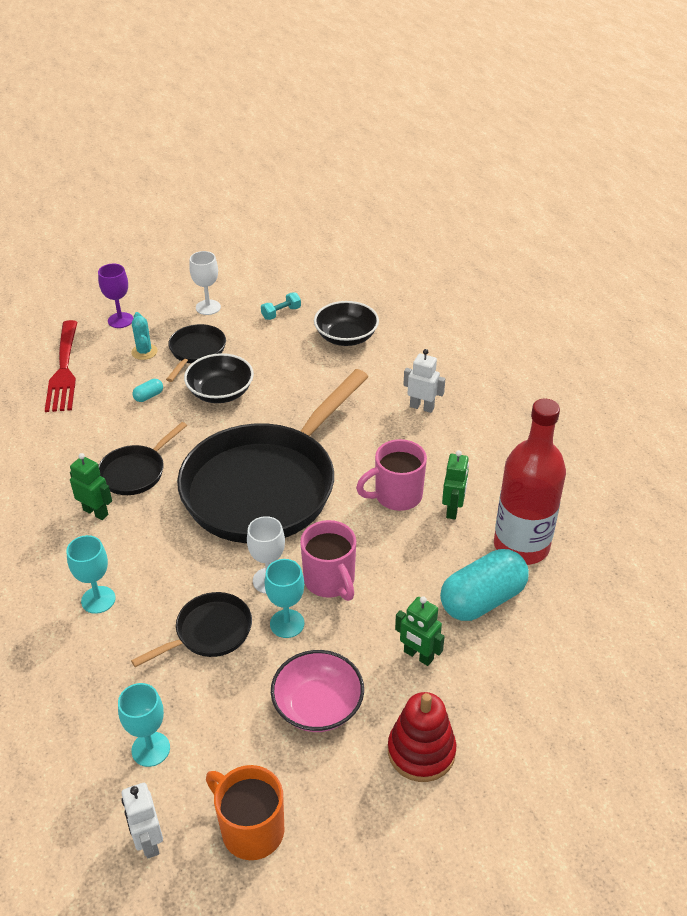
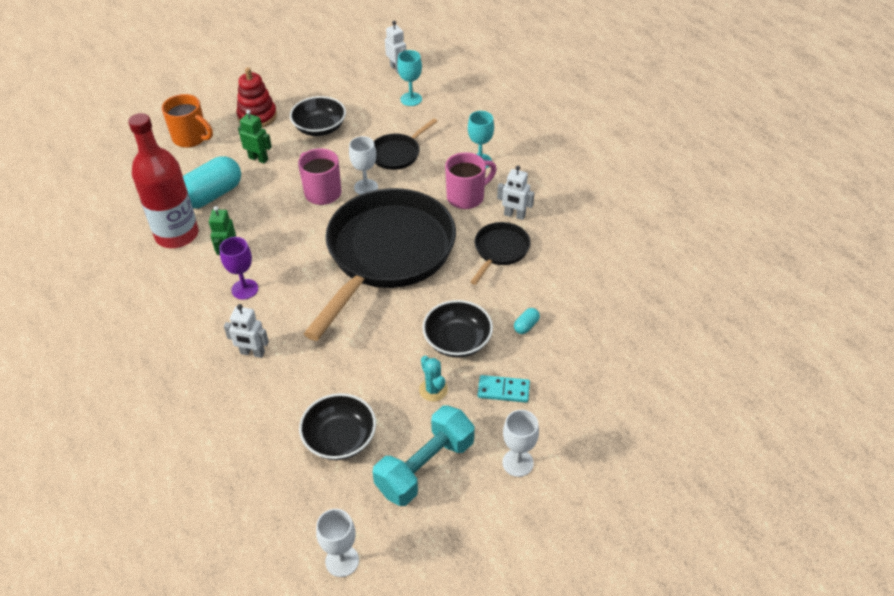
camera: 170 degrees right, 5 degrees up
(63, 369) = (629, 345): red fork -> none
(96, 512) = (514, 215): green robot -> white robot
(120, 320) = (611, 424): purple goblet -> purple goblet (245, 289)
(144, 352) = (559, 381): turquoise cactus -> turquoise cactus (433, 390)
(196, 351) = (503, 390): black pan -> turquoise domino
(251, 829) = (346, 78): orange mug -> orange mug (191, 138)
(281, 313) = (425, 467): turquoise dumbbell -> turquoise dumbbell, size x2.18
(287, 623) = (347, 164): turquoise goblet -> none
(318, 705) = (320, 128): pink bowl -> black bowl
(355, 275) = (342, 561): none -> white goblet
(396, 496) = (275, 260): pink mug -> pink mug (466, 197)

